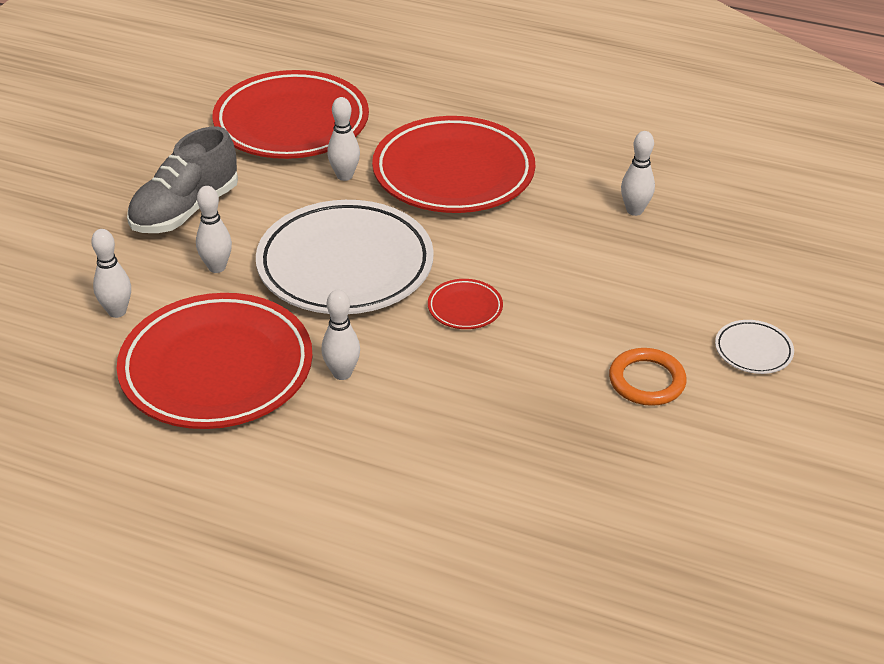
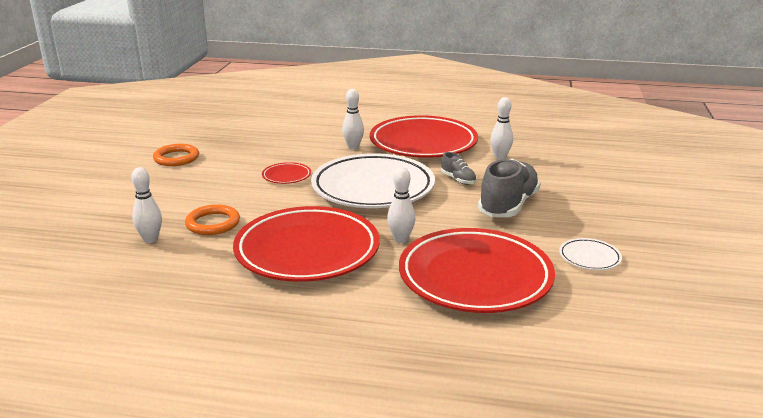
camera: 170 degrees right, 15 degrees down
(217, 267) = (458, 180): white bowling pin -> grey shoe
(564, 226) = (213, 223): none -> orange ring
(753, 351) = (102, 174): white plate -> white plate (589, 258)

